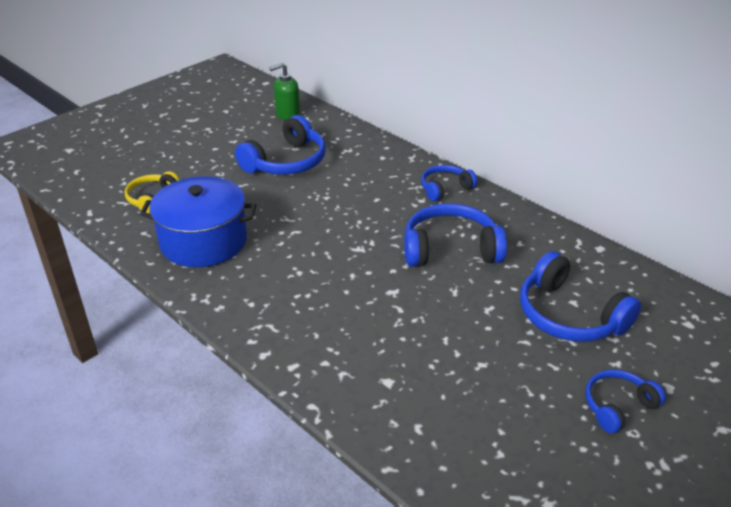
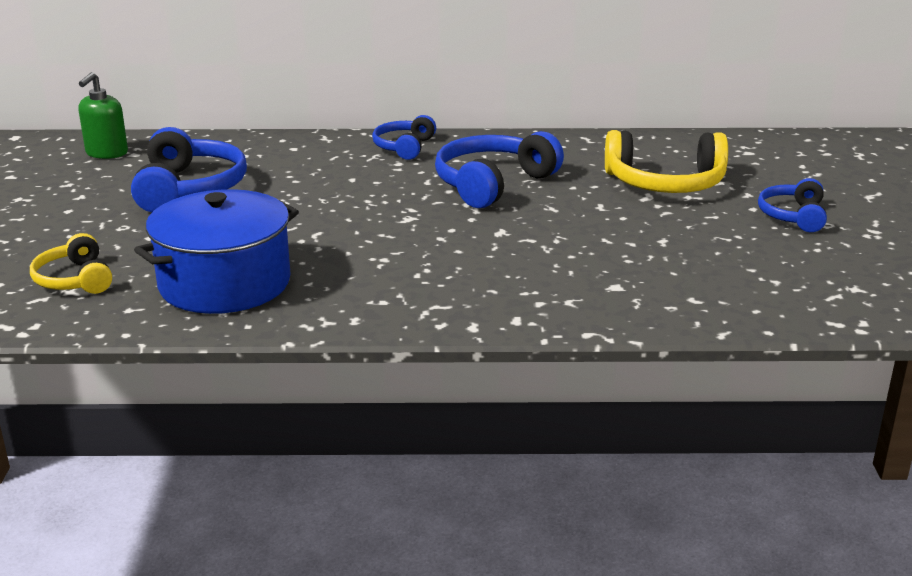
camera: 45 degrees left, 10 degrees down
(569, 315) = (665, 183): blue headphones -> yellow headphones

